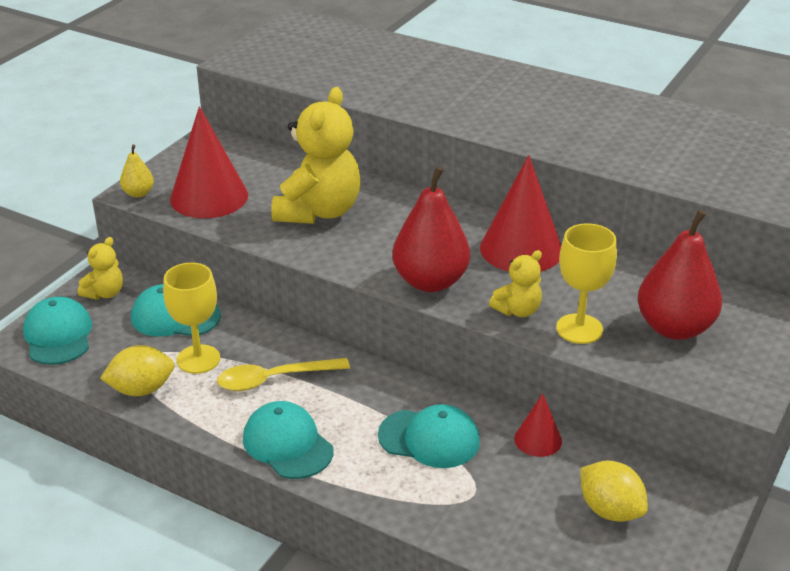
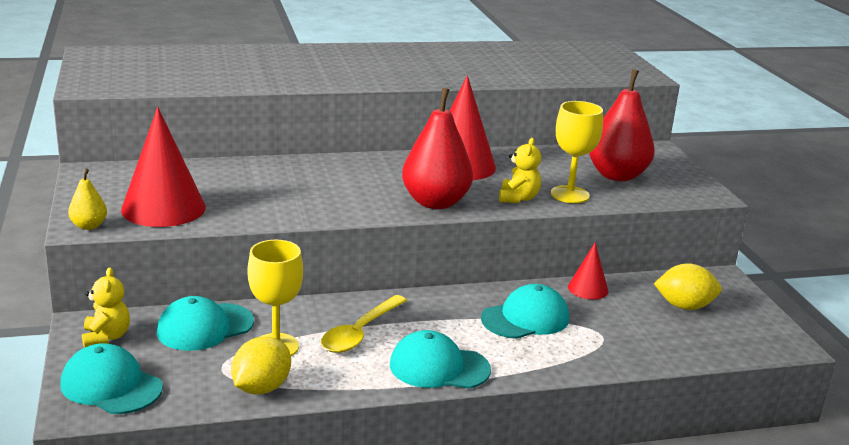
camera: 45 degrees left, 10 degrees down
(319, 211) = (277, 189): yellow teddy bear -> none

